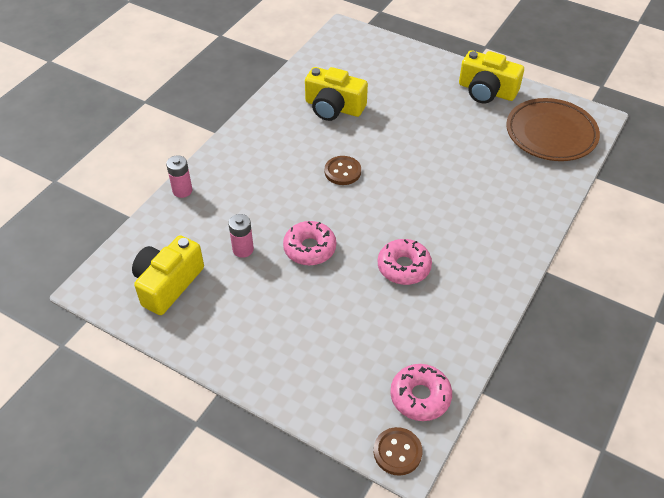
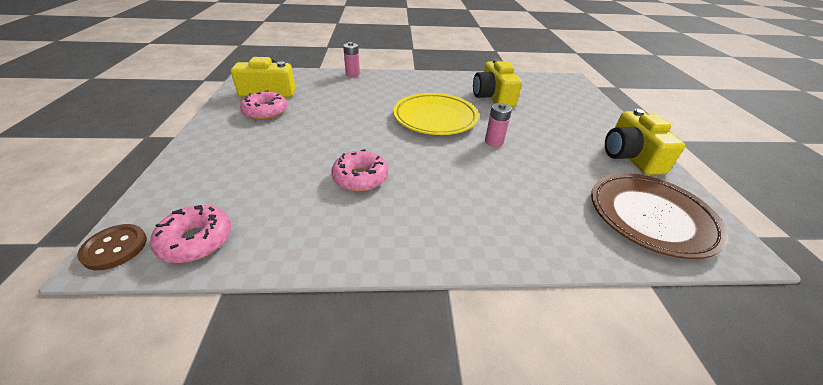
camera: 55 degrees right, 10 degrees down
(243, 249) = (319, 105): pink battery -> pink battery (494, 141)
(310, 248) = (342, 128): pink donut -> pink donut (265, 112)
(342, 171) = (435, 118): brown button -> yellow plate

